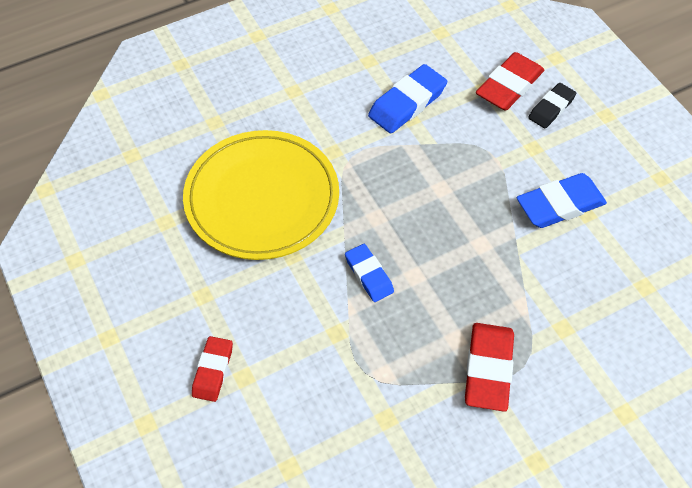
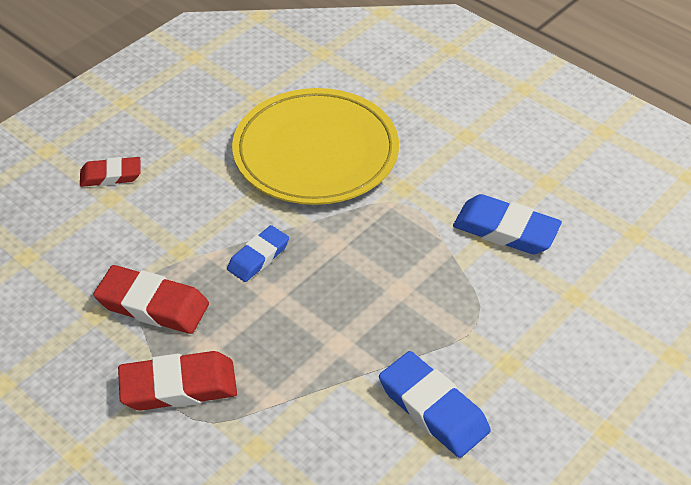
camera: 70 degrees right, 10 degrees down
(509, 86) = (592, 318): red eraser -> red eraser (153, 305)
(551, 108) = (582, 369): black eraser -> none

